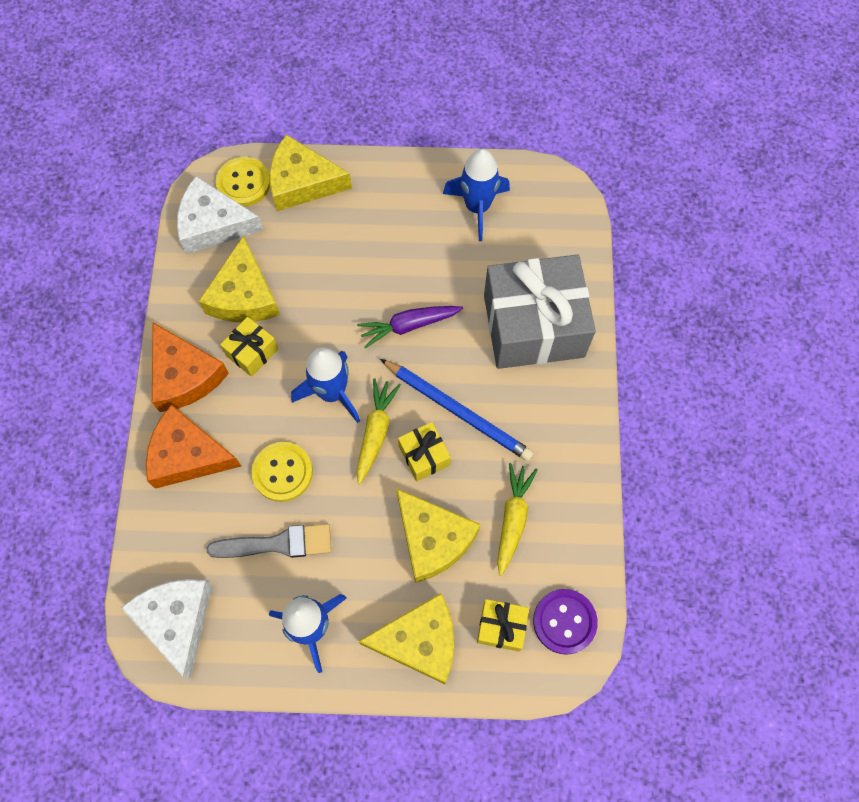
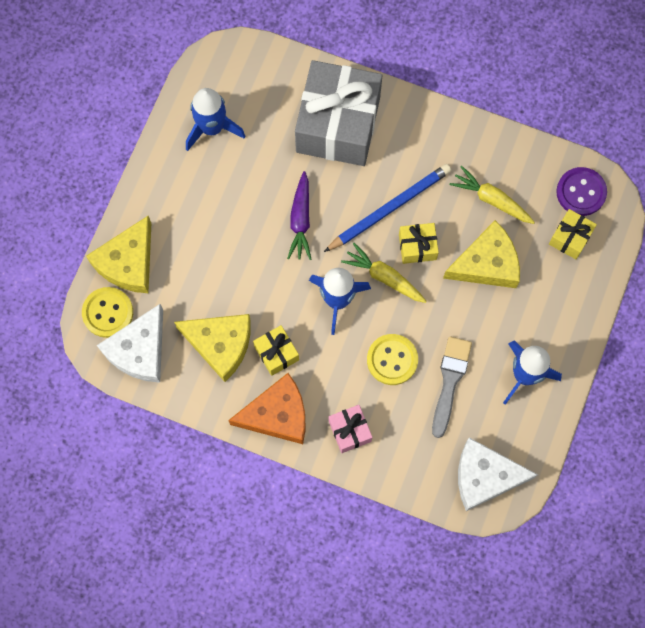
camera: 70 degrees left, 5 degrees up
(188, 455) = (350, 431): orange cheese -> pink gift
(419, 641) = (561, 300): yellow cheese -> none

